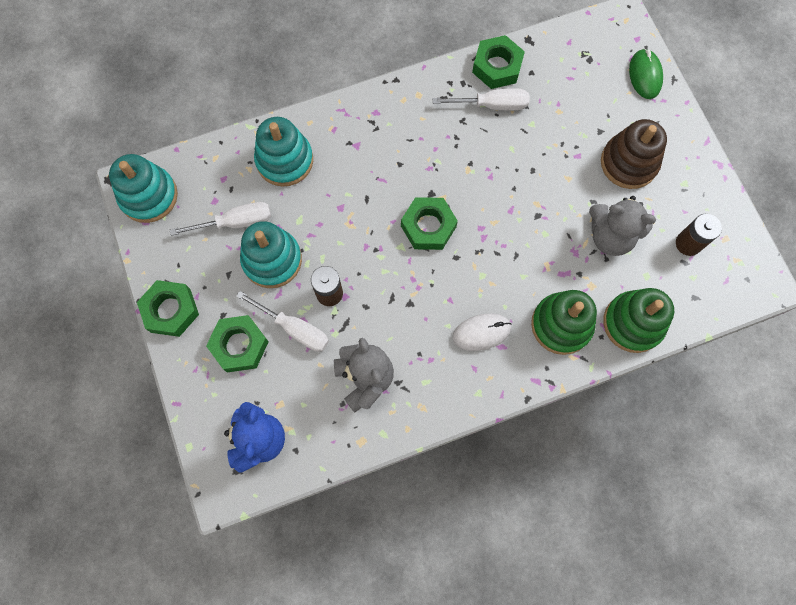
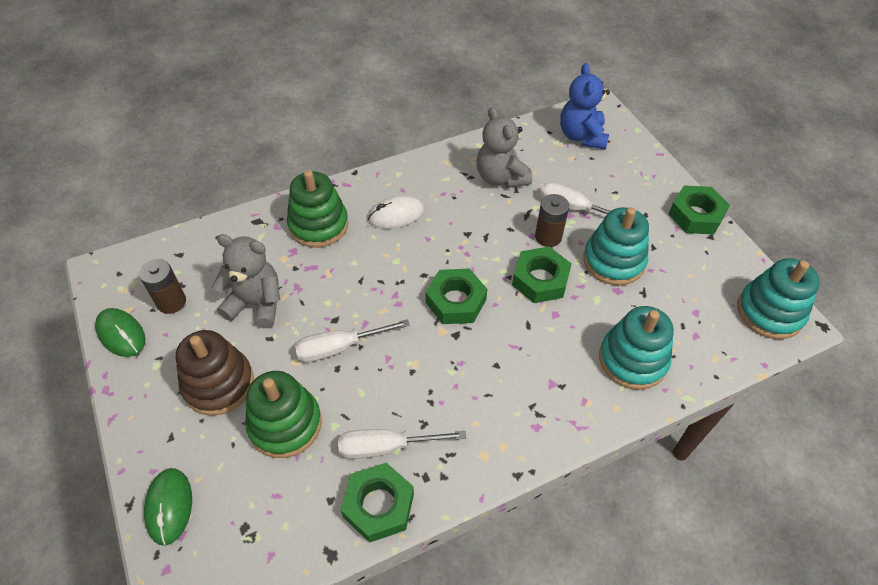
camera: 175 degrees right, 20 degrees down
(235, 222) = (664, 292): white screwdriver -> white screwdriver (340, 347)
(239, 345) = (621, 193): green nut -> green nut (540, 279)
(633, 323) = (247, 230): green stacking toy -> green stacking toy (285, 424)
(723, 214) = (121, 334): none -> green mouse

